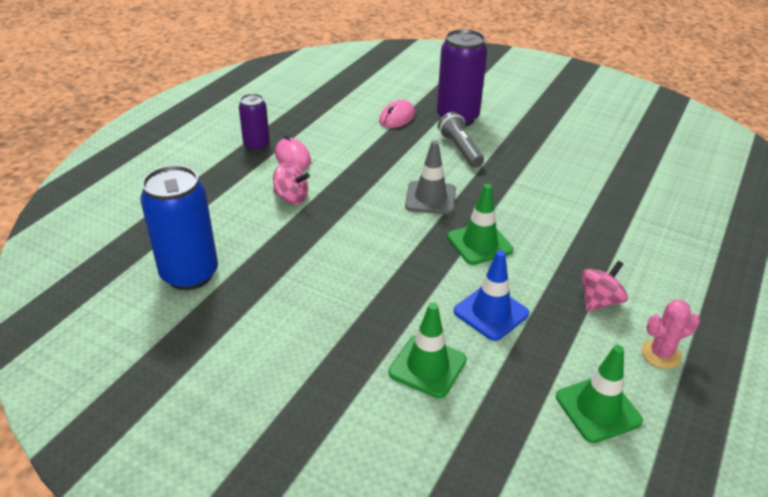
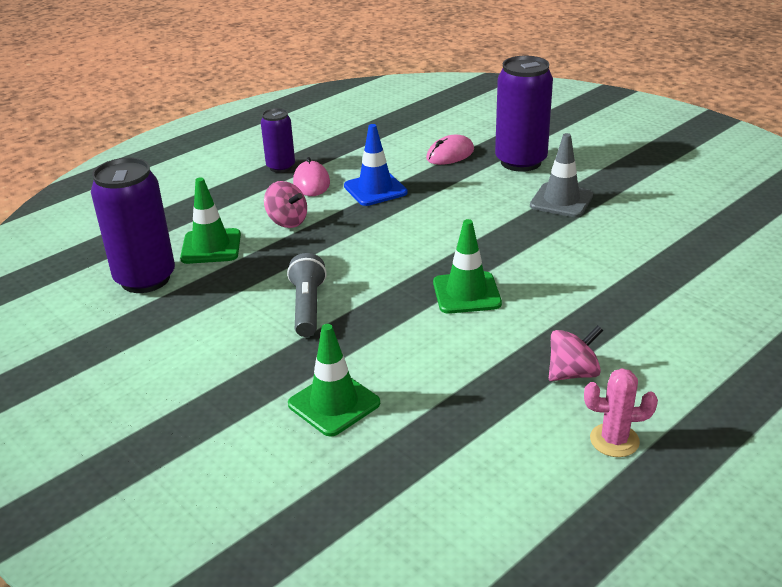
camera: 20 degrees right, 5 degrees down
(190, 274) = (145, 279): blue can -> purple can
(430, 198) = (438, 240): grey traffic cone -> grey traffic cone (561, 200)
(460, 149) = (504, 194): grey flashlight -> grey flashlight (307, 307)
(491, 312) = (436, 364): blue traffic cone -> blue traffic cone (375, 189)
(598, 409) = (500, 481): green traffic cone -> green traffic cone (211, 247)

